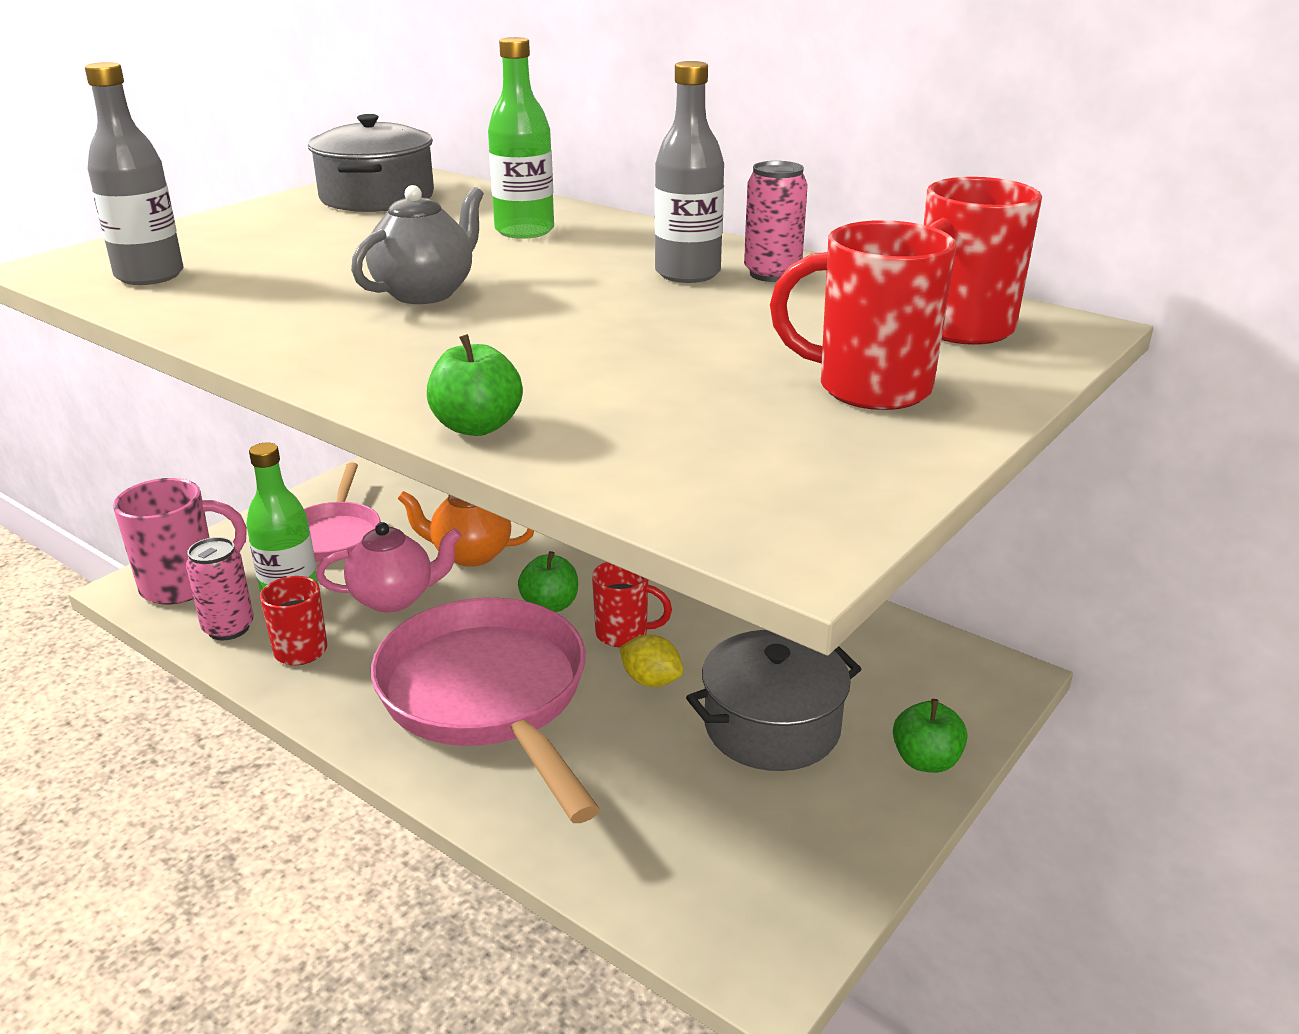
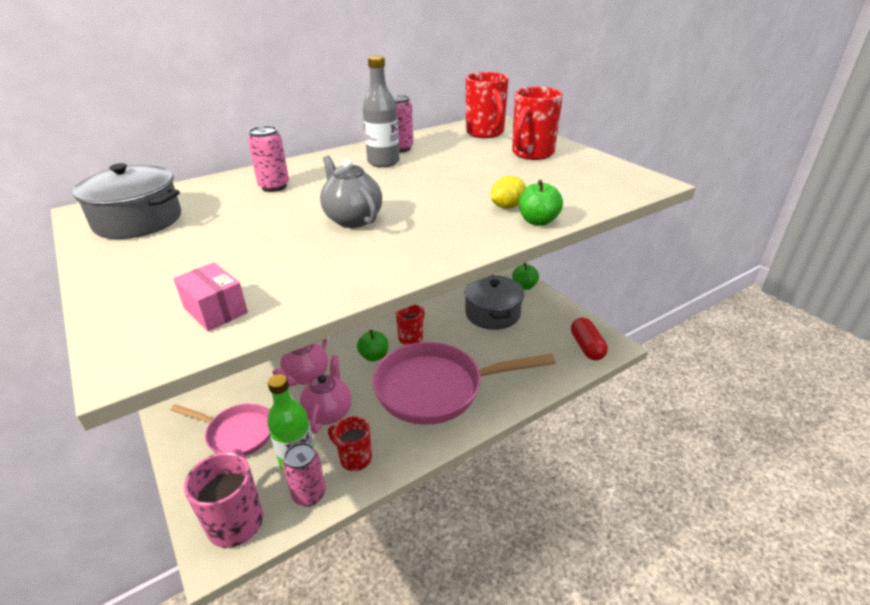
camera: 70 degrees left, 5 degrees up
(149, 276) = (216, 310): grey bottle -> pink box
(470, 554) = (306, 376): orange teapot -> pink teapot
(524, 231) = (274, 187): green bottle -> pink can
(651, 680) = (449, 337): yellow lemon -> yellow lemon (507, 207)
(730, 914) = (587, 347): none -> red capsule

